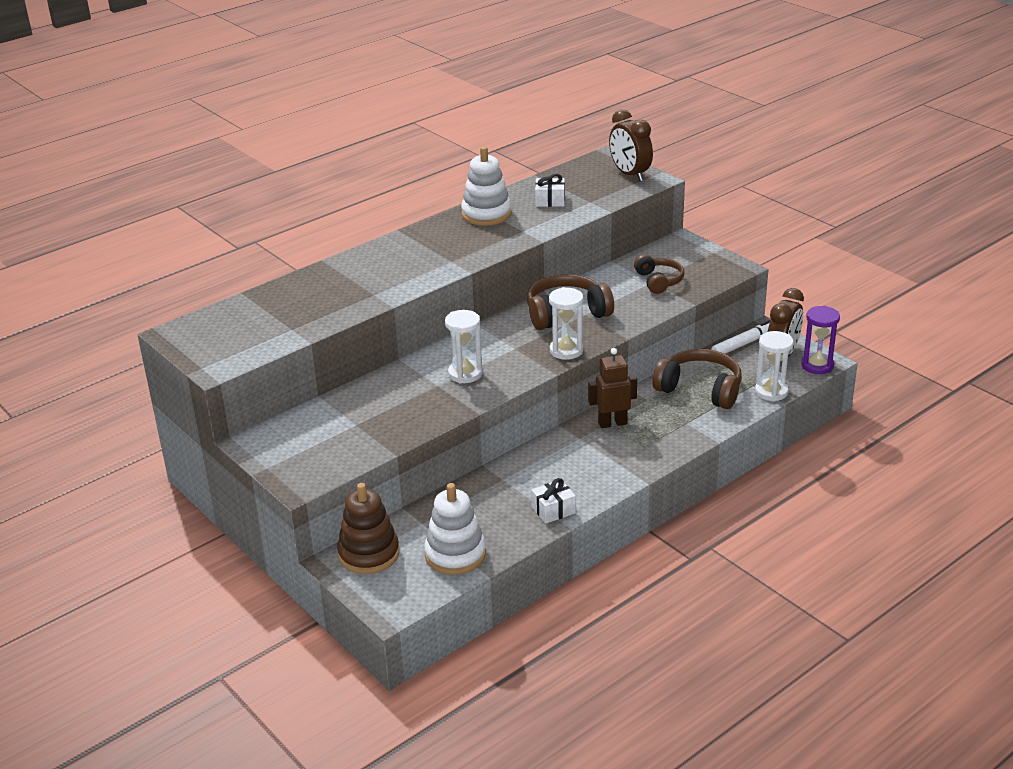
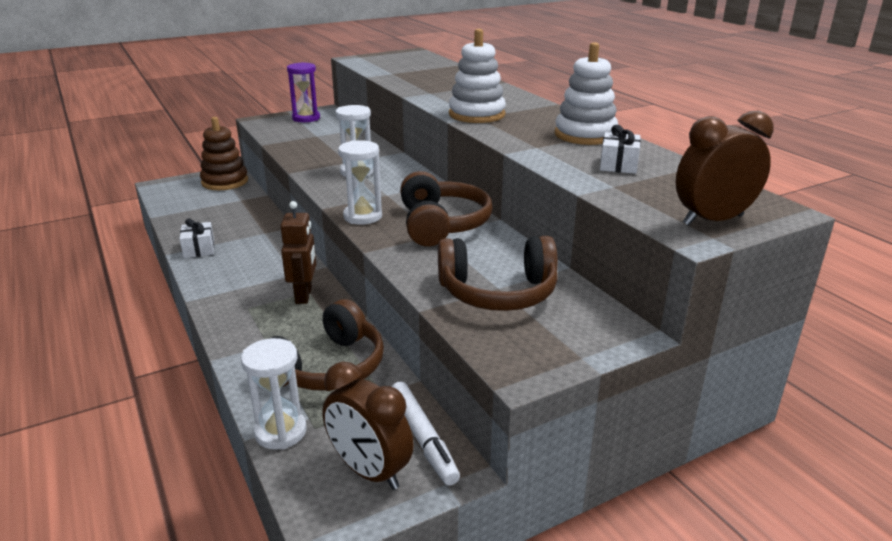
camera: 100 degrees right, 5 degrees down
(455, 554) = (190, 208): white stacking toy -> white stacking toy (477, 114)
(658, 281) = (498, 292): brown headphones -> brown headphones, size x1.58
(817, 365) = (317, 507): purple hourglass -> purple hourglass (306, 118)

